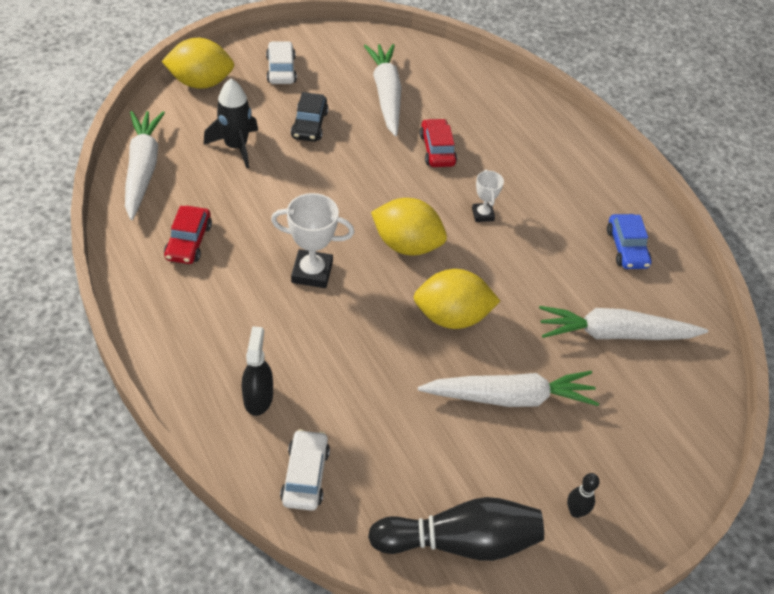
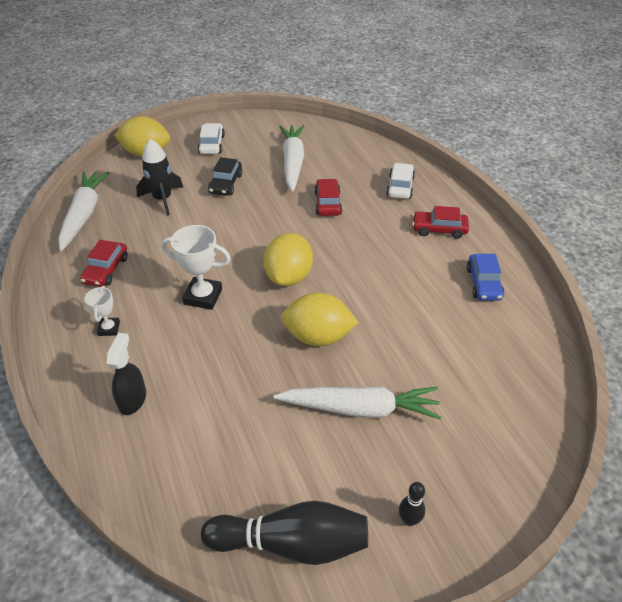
camera: 10 degrees right, 5 degrees down
(305, 475) = (158, 471): white car -> white car (400, 187)
(407, 245) = (289, 276): yellow lemon -> yellow lemon turned 75 degrees clockwise
(482, 214) = (358, 254): white trophy -> white trophy (109, 328)
(570, 182) = (439, 229): none -> red car
(615, 334) = (466, 356): white carrot -> none

